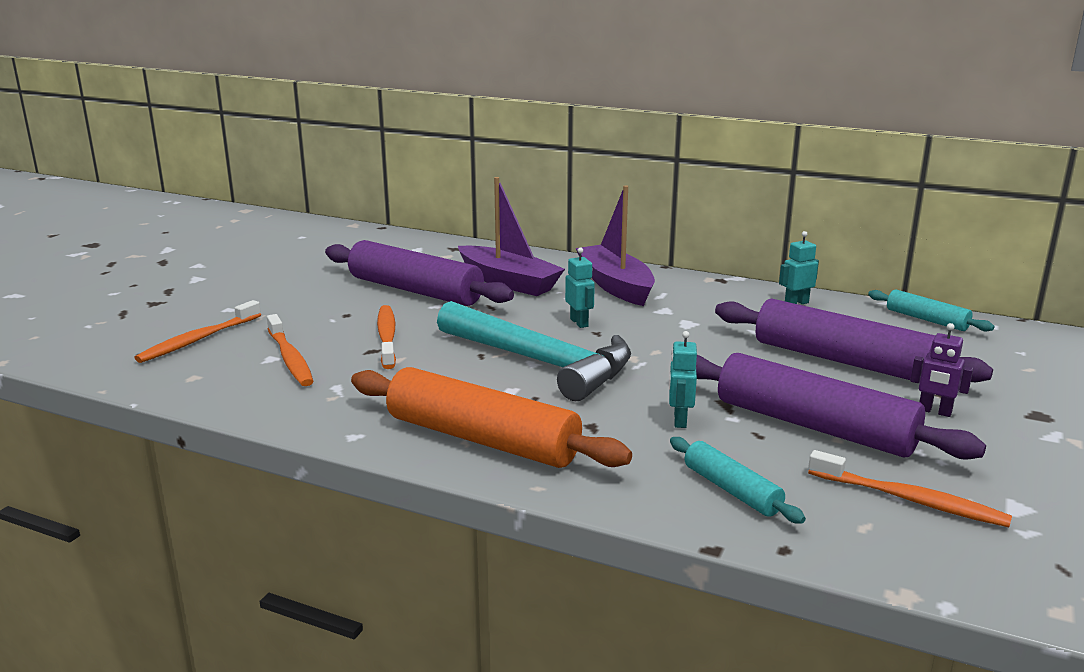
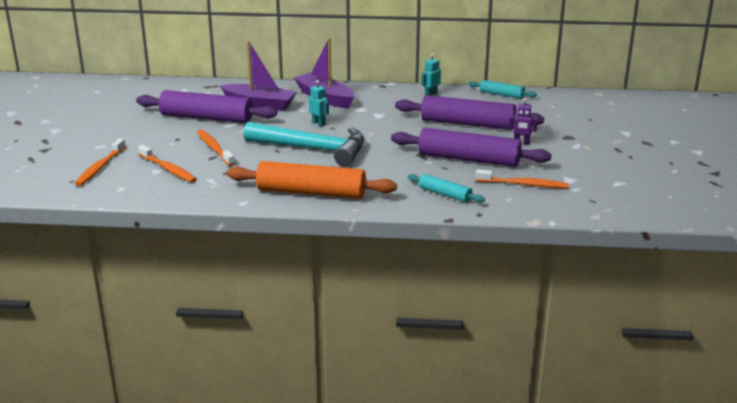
camera: 20 degrees left, 5 degrees up
(679, 420) = (403, 167): turquoise robot -> none

